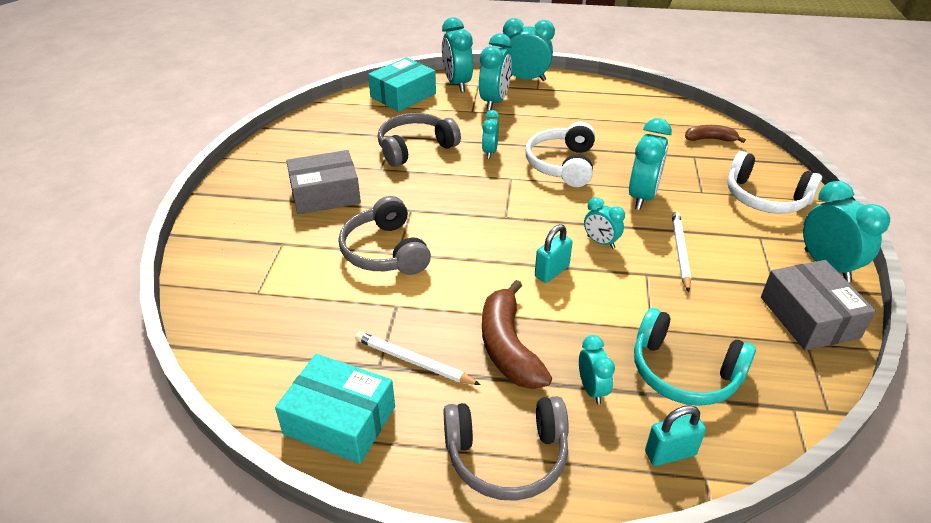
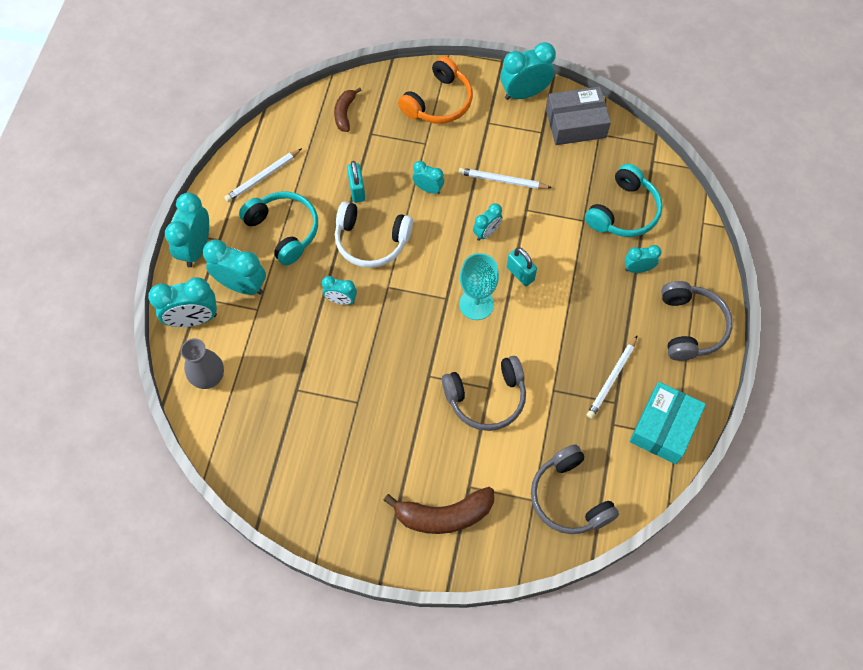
camera: 85 degrees left, 25 degrees up
(325, 194) = (396, 453): grey box -> none
(403, 95) = (209, 378): turquoise box -> grey vase
(415, 148) = (323, 368): grey headphones -> grey headphones (569, 497)
(502, 238) = (476, 304): none -> turquoise goblet
(508, 347) = (599, 314): brown banana -> brown banana (444, 515)
(557, 117) = (284, 230): none -> turquoise headphones
(611, 102) = (263, 177): none -> white pencil
(642, 197) = (428, 189): turquoise clock -> turquoise clock, size x0.58
(670, 453) = (687, 236): turquoise padlock -> turquoise padlock (357, 190)
(765, 198) = (438, 102): white headphones -> orange headphones

